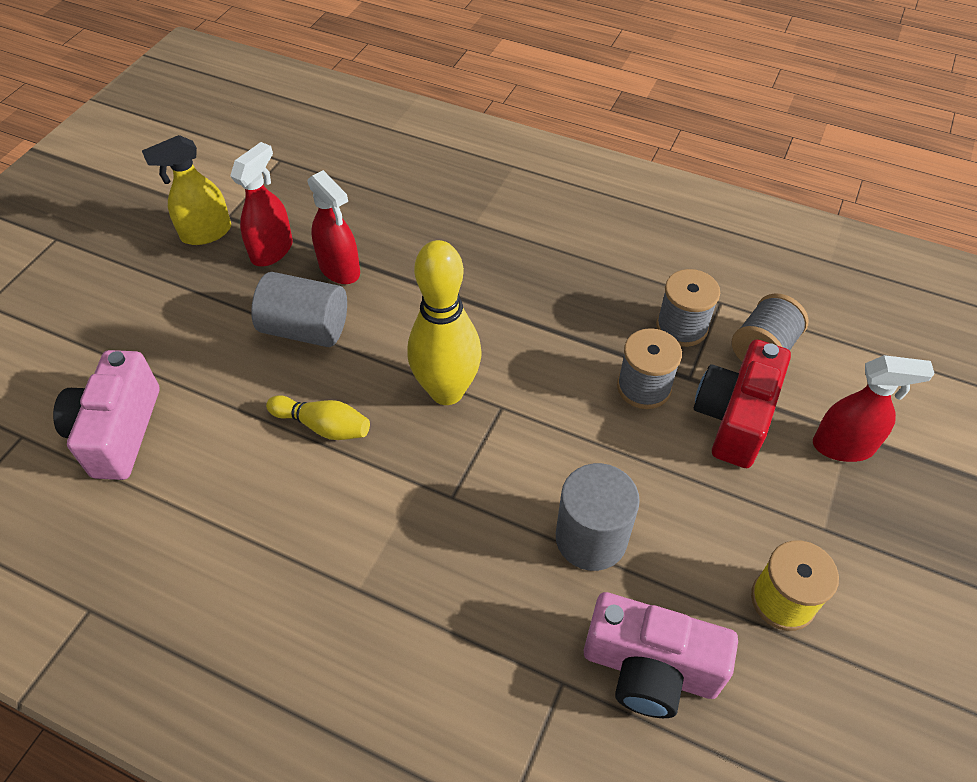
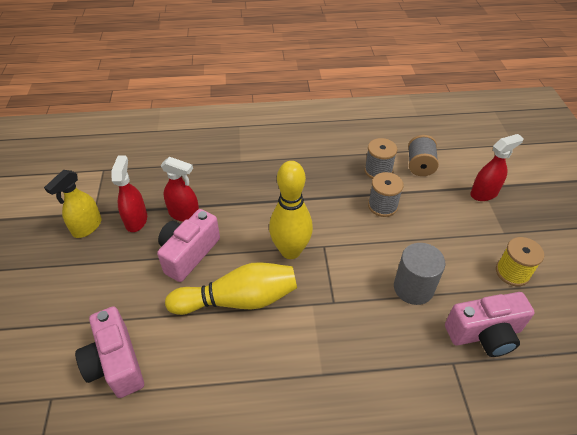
camera: 30 degrees left, 5 degrees down
(305, 329) = (189, 254): grey cylinder -> pink camera
(323, 426) = (238, 300): yellow bowling pin -> yellow bowling pin, size x1.87
(734, 418) = (432, 202): red camera -> none

